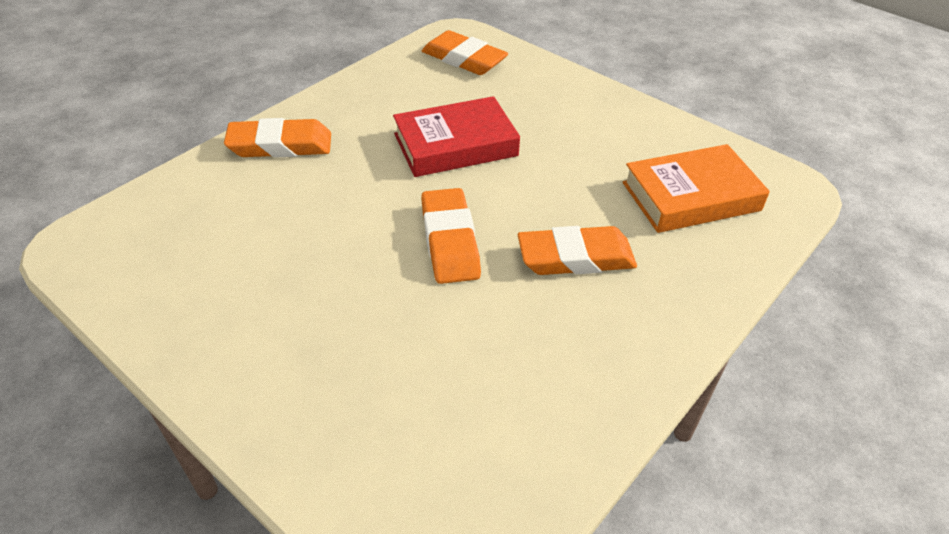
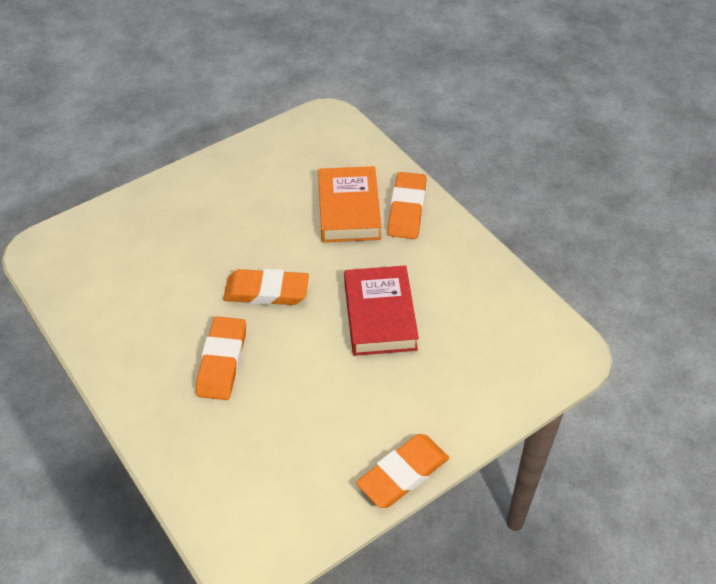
camera: 105 degrees right, 5 degrees up
(464, 59) = (519, 347): orange eraser -> orange eraser (403, 474)
(691, 196) = (261, 467): orange book -> orange book (348, 210)

